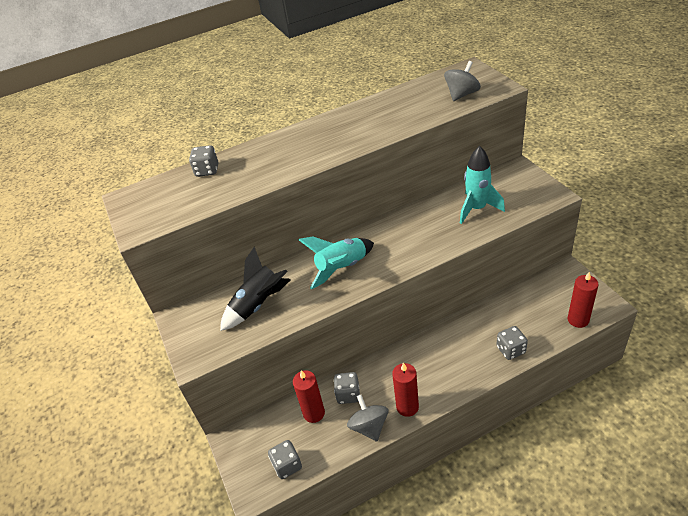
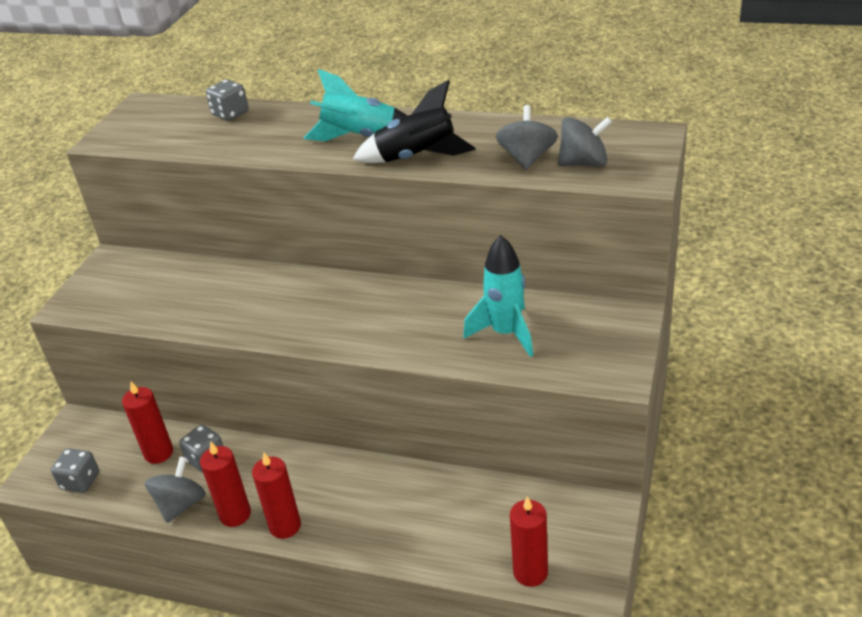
camera: 40 degrees right, 5 degrees down
(258, 305) = (174, 292): black rocket -> black rocket (417, 157)
(342, 268) = (286, 306): turquoise rocket -> turquoise rocket (360, 138)
(430, 106) = (527, 158): none -> grey spinning top
(441, 391) = (285, 526): none -> red candle
(510, 350) = (408, 543): grey dice -> none

